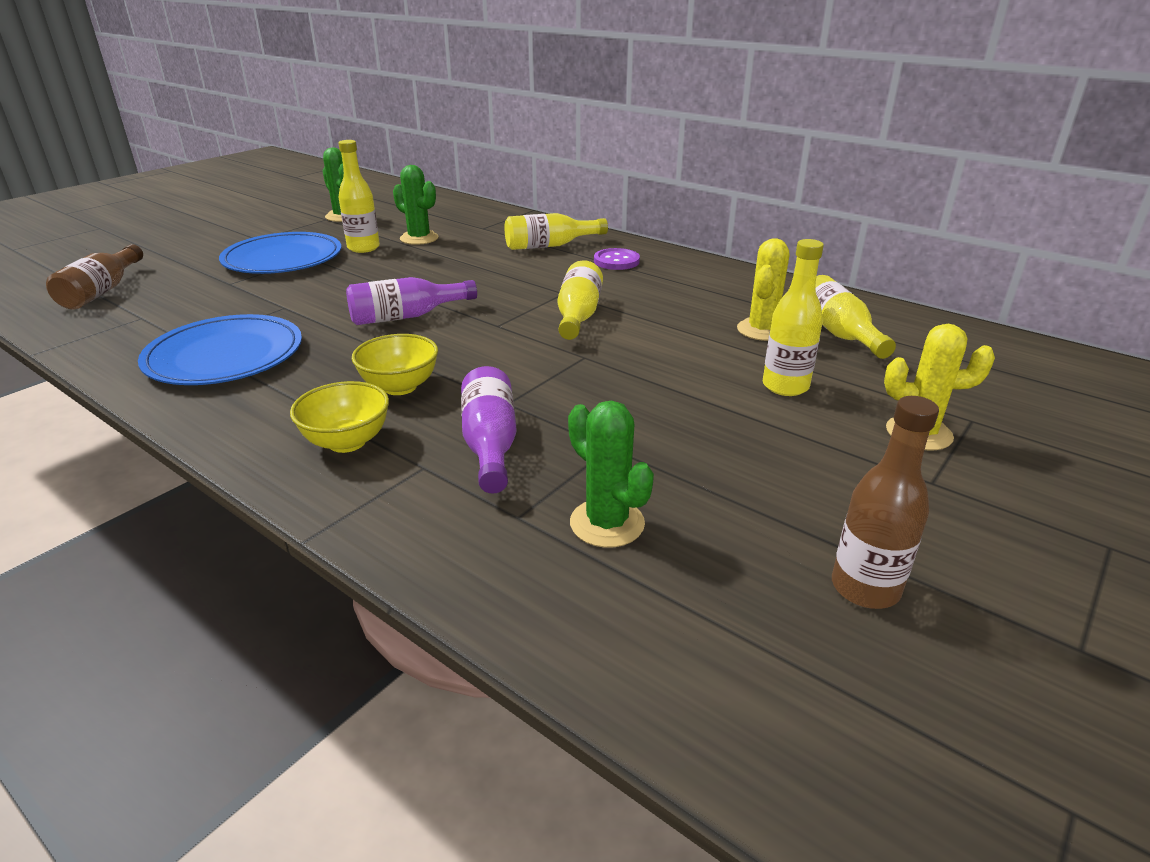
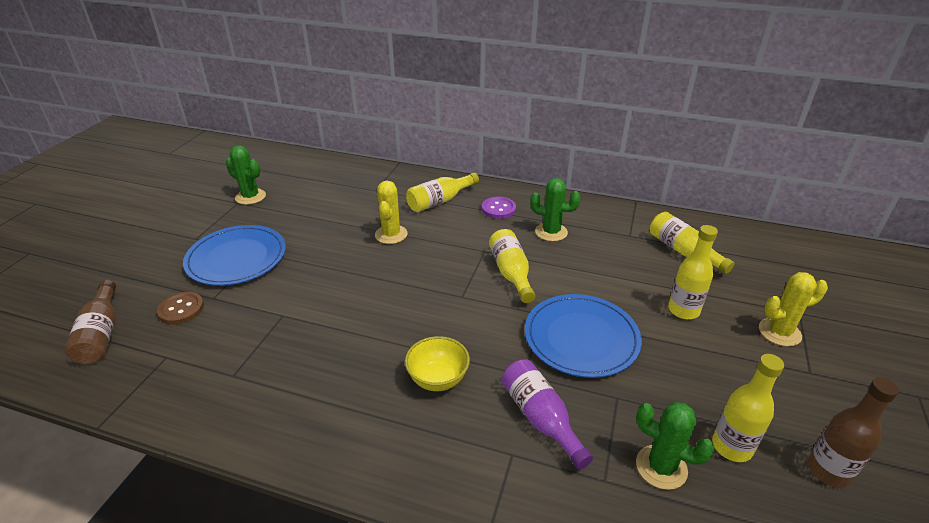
camera: 20 degrees left, 5 degrees up
(191, 286) = (181, 309): none -> brown button
(225, 355) = (275, 382): blue plate -> blue plate (581, 338)
(347, 442) = (441, 446): yellow bowl -> none
(363, 248) = (296, 232): yellow bottle -> yellow bottle (731, 447)
(406, 316) = (388, 303): purple bottle -> none
(419, 238) = (333, 212): green cactus -> green cactus (551, 232)
(762, 330) = (637, 260): yellow cactus -> yellow cactus (391, 235)

